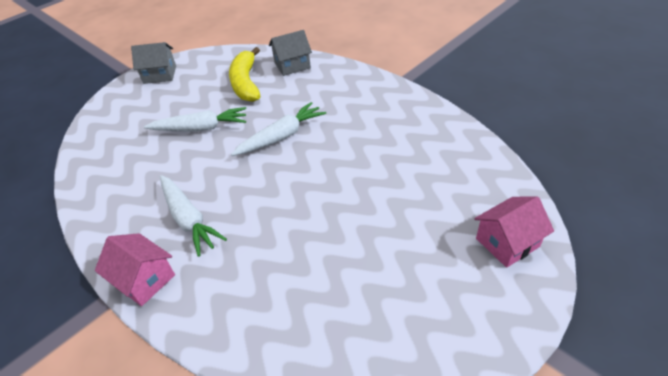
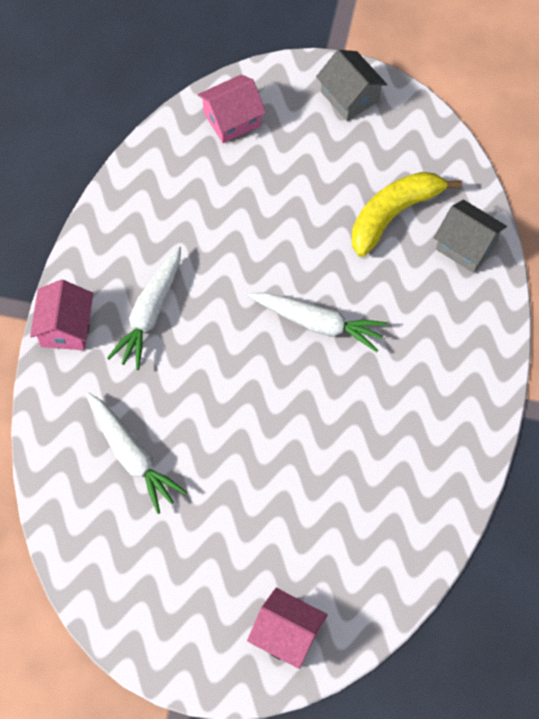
camera: 55 degrees right, 20 degrees up
(110, 124) = (232, 119): none -> pink house
(200, 128) = (281, 224): white carrot -> white carrot (132, 456)

